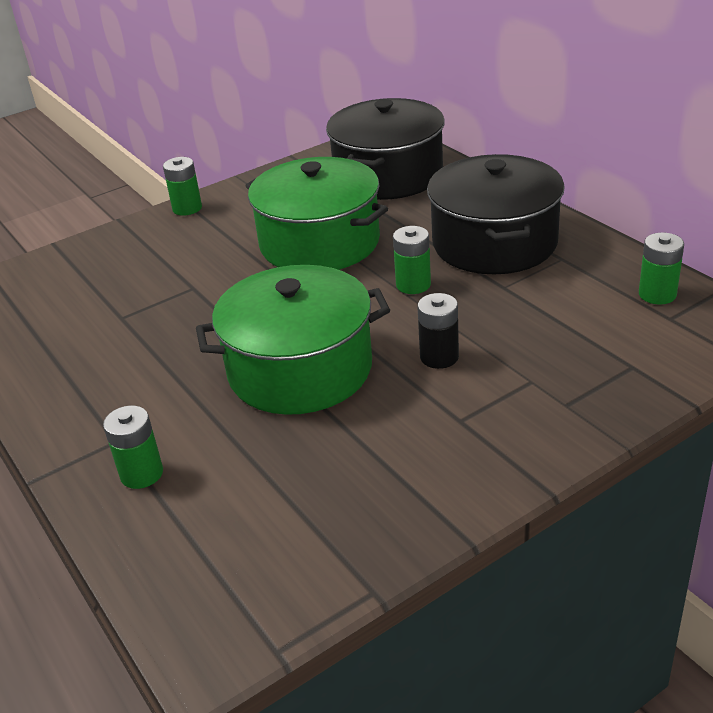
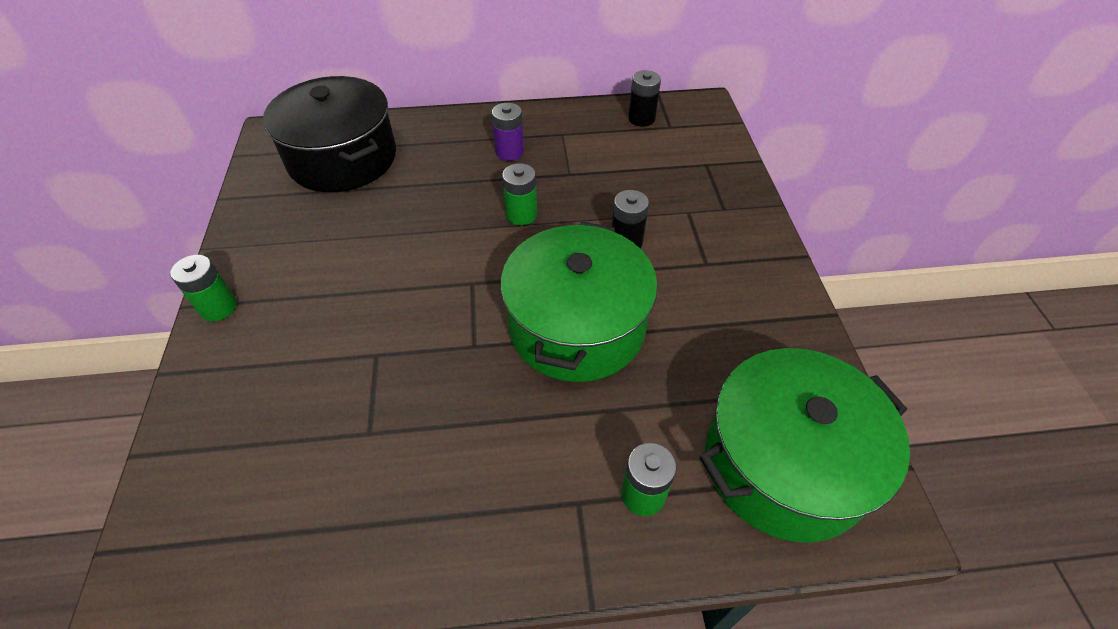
camera: 65 degrees left, 15 degrees up
(320, 242) = (399, 240): green pot -> green pot (784, 463)
(494, 243) = (509, 152): black pot -> purple battery
(657, 294) = (641, 118): green battery -> black battery

